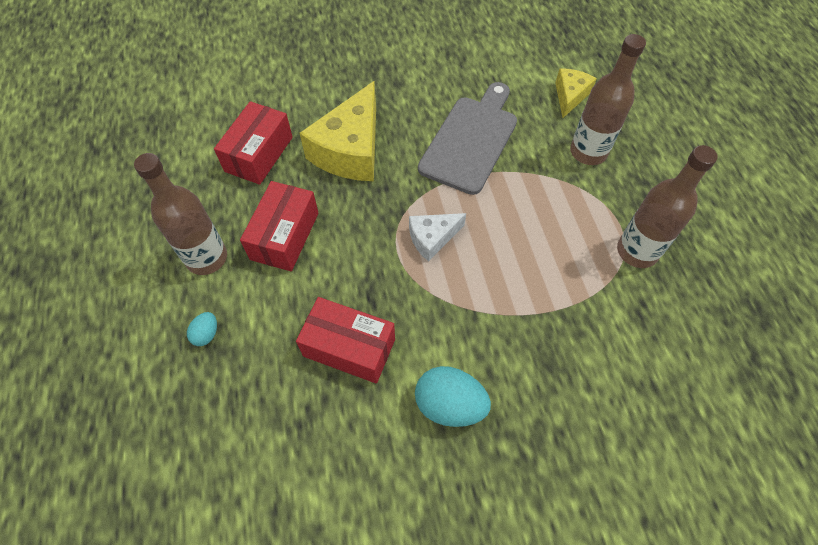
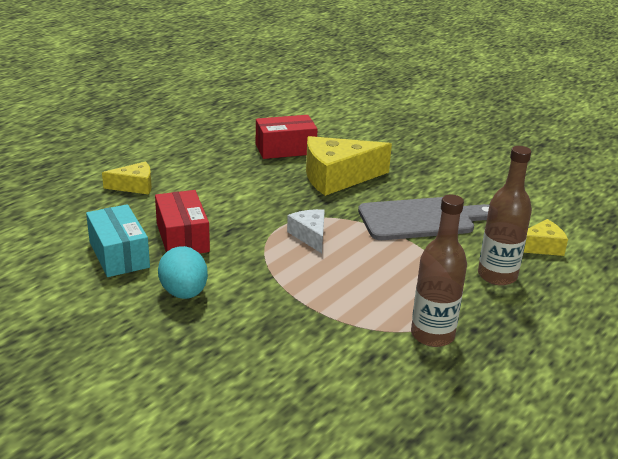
camera: 50 degrees right, 30 degrees down
(206, 334) = (134, 186): turquoise egg -> yellow cheese
(207, 258) = (186, 165): brown bottle -> none
(285, 236) = (236, 182): red box -> none
(334, 427) = (119, 254): none -> turquoise box
(432, 238) = (310, 236): white cheese -> white cheese turned 45 degrees clockwise

